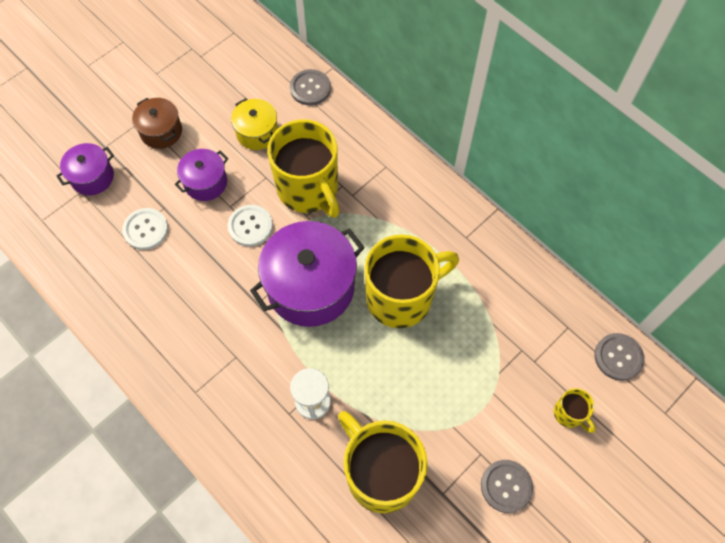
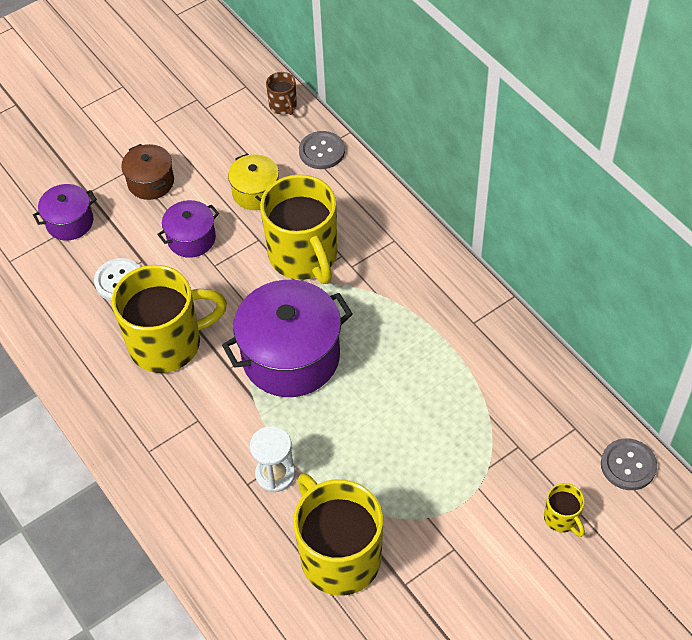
camera: 10 degrees right, 10 degrees down
(250, 226) = (233, 288): white button -> none
(270, 48) = (283, 106): none -> brown mug
(401, 297) = (390, 377): yellow mug -> yellow mug (168, 343)
(506, 486) = (477, 585): grey button -> none

